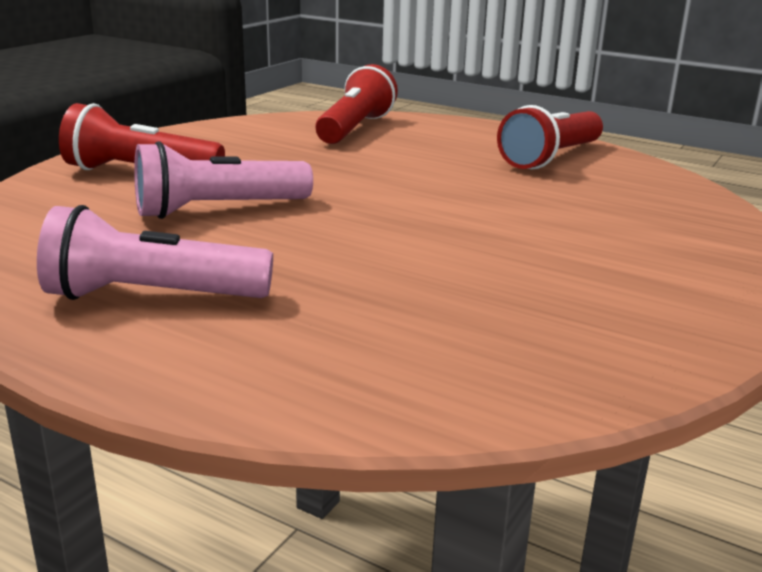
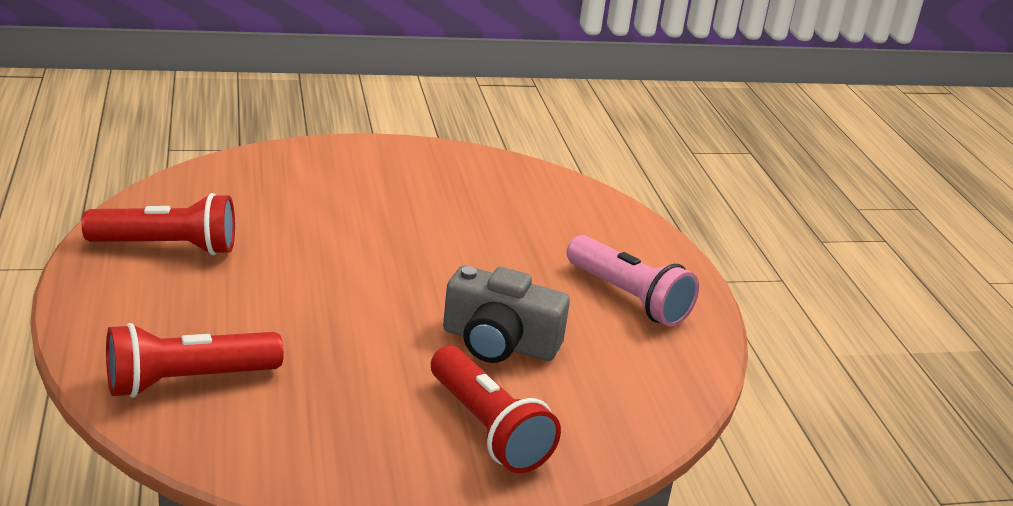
camera: 135 degrees left, 5 degrees up
(217, 210) = (499, 342): pink flashlight -> grey camera

